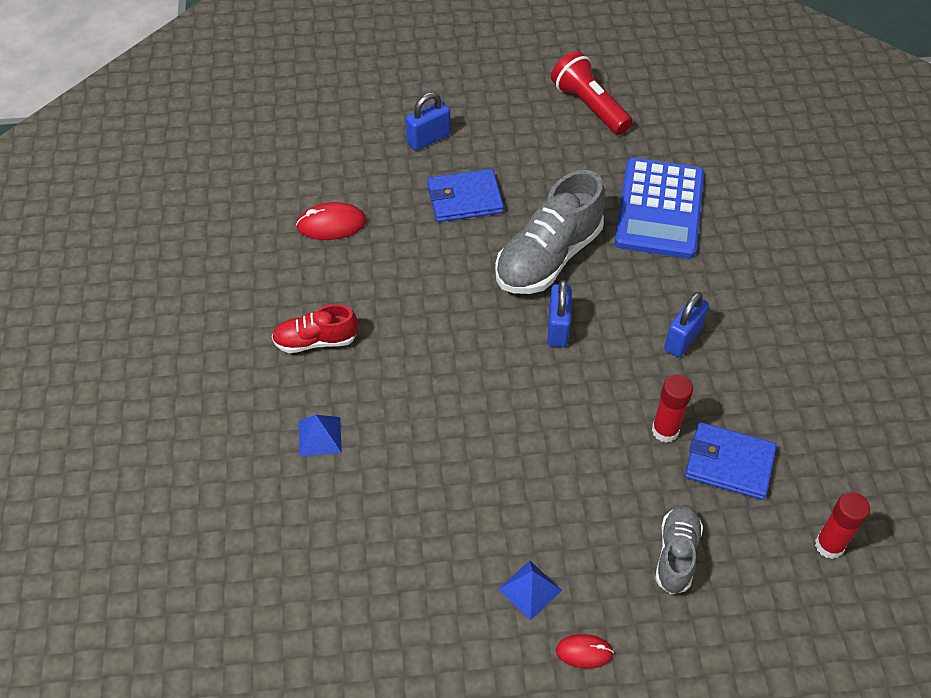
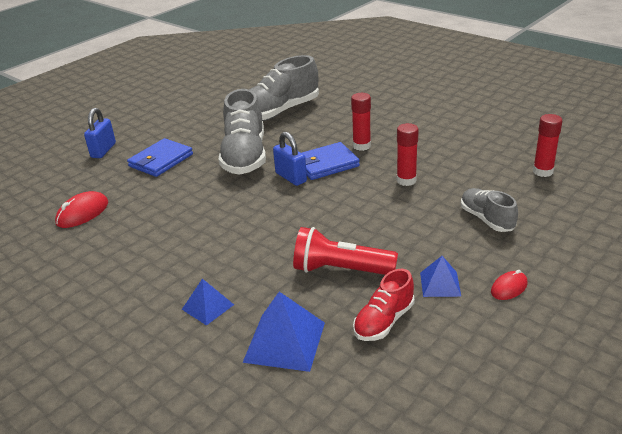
camera: 40 degrees left, 20 degrees down
(316, 341) = (142, 267): red shoe -> red shoe (384, 321)
(337, 530) = (285, 342): none -> blue pyramid
(589, 106) = (187, 98): red flashlight -> red flashlight (341, 270)
(659, 209) = (279, 112): blue calculator -> grey shoe
(682, 338) = (361, 146): blue padlock -> red glue stick
(729, 463) = (454, 173): blue wallet -> blue wallet (326, 164)

